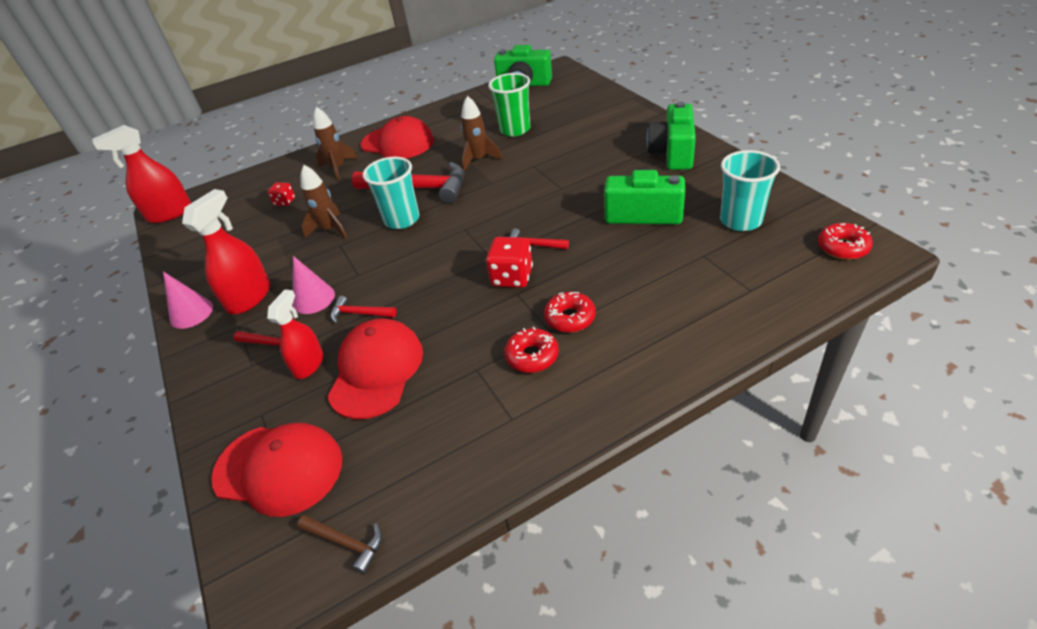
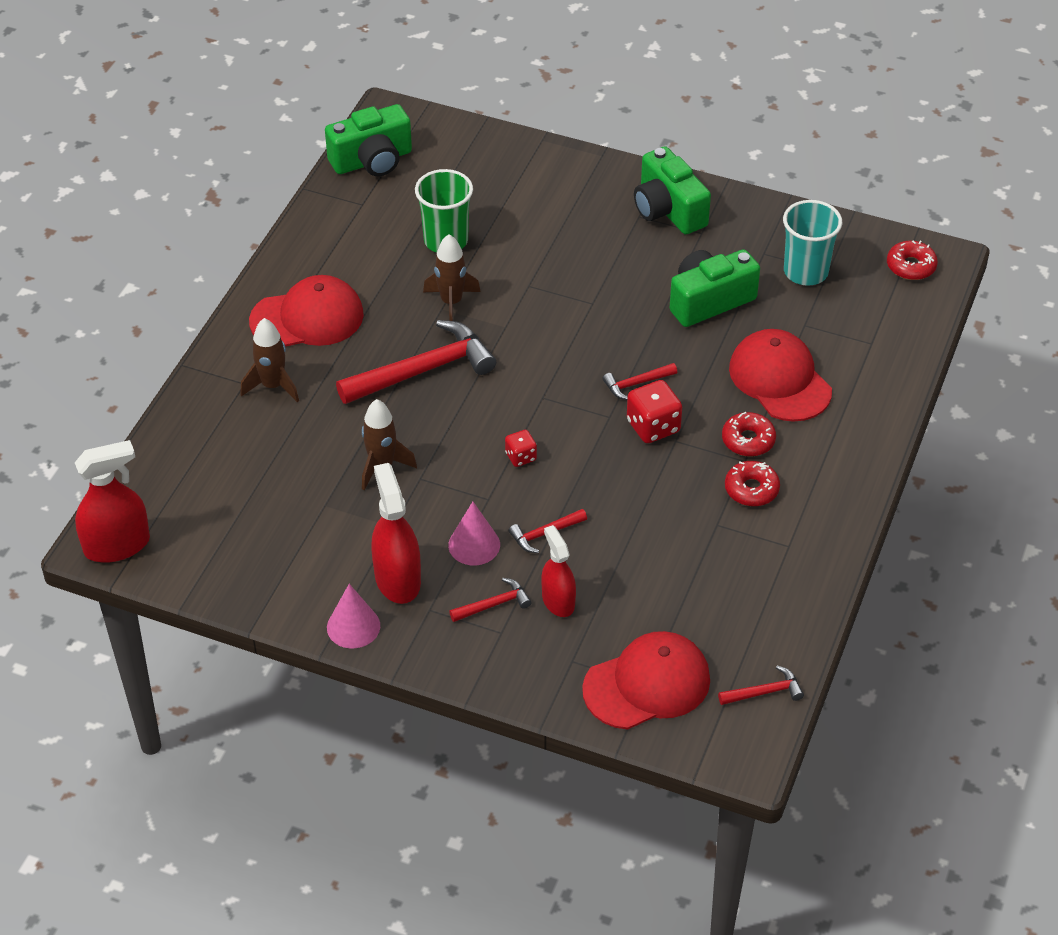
camera: 45 degrees left, 5 degrees up
(170, 213) = (117, 545): red spray bottle -> red spray bottle turned 135 degrees counterclockwise
(285, 202) = (266, 460): red dice -> red dice (520, 457)
(346, 543) = (764, 692): brown hammer -> red hammer
(376, 370) = (630, 572): red cap -> red cap (780, 379)
(402, 219) = (455, 417): turquoise cup -> none

